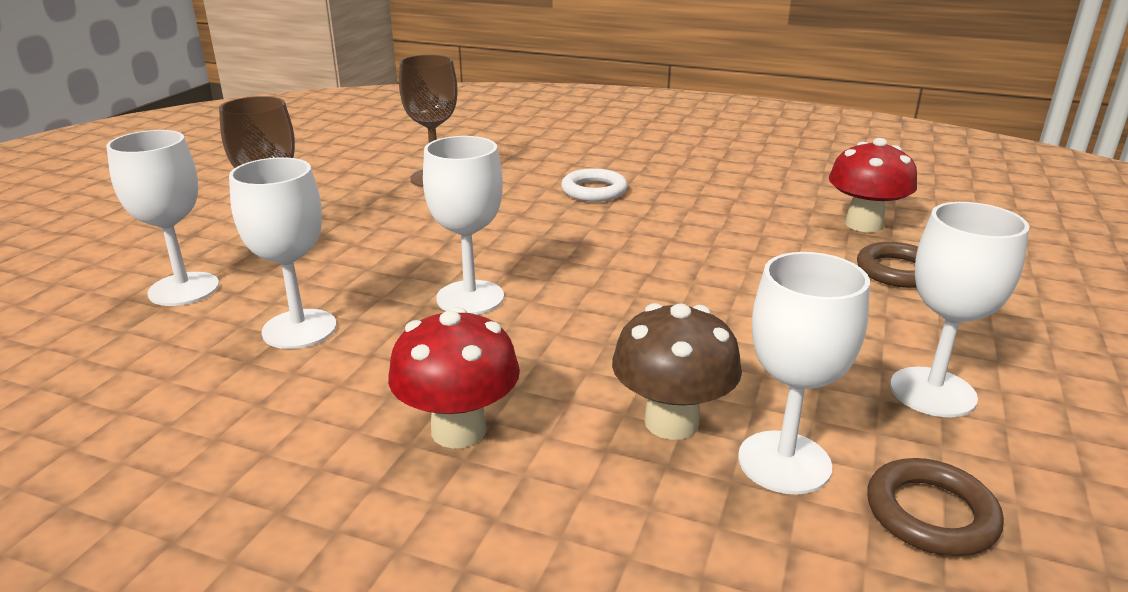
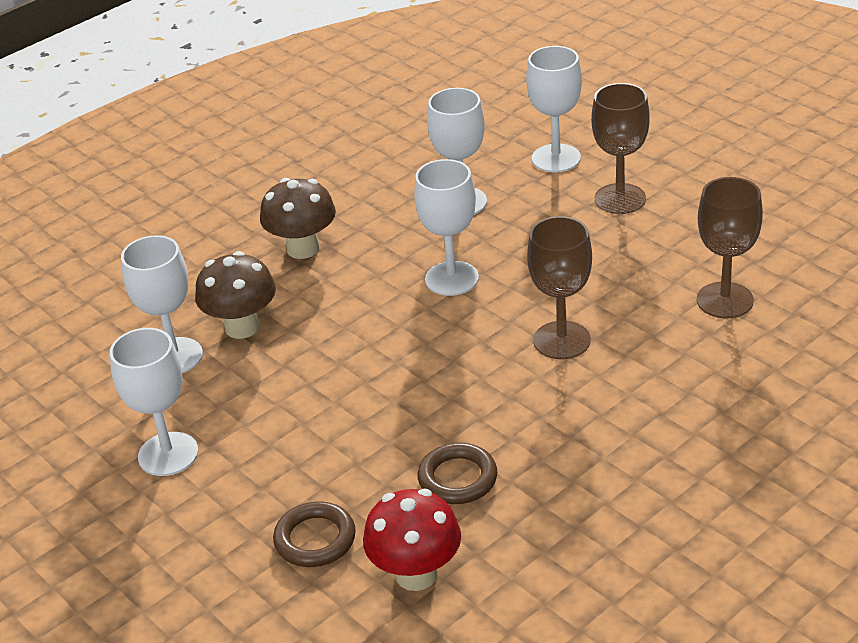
camera: 120 degrees right, 10 degrees up
(459, 430) = (303, 248): red mushroom -> brown mushroom
(535, 226) = (561, 340): none -> brown goblet
(594, 190) = (627, 402): white ring -> none
(930, 514) = (96, 391): brown ring -> brown ring (457, 478)

